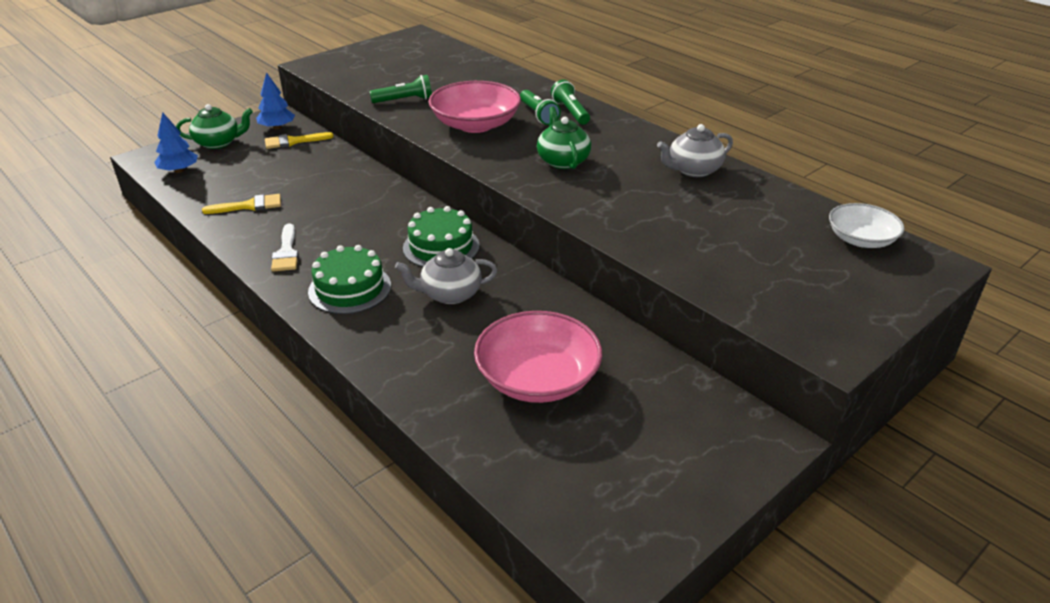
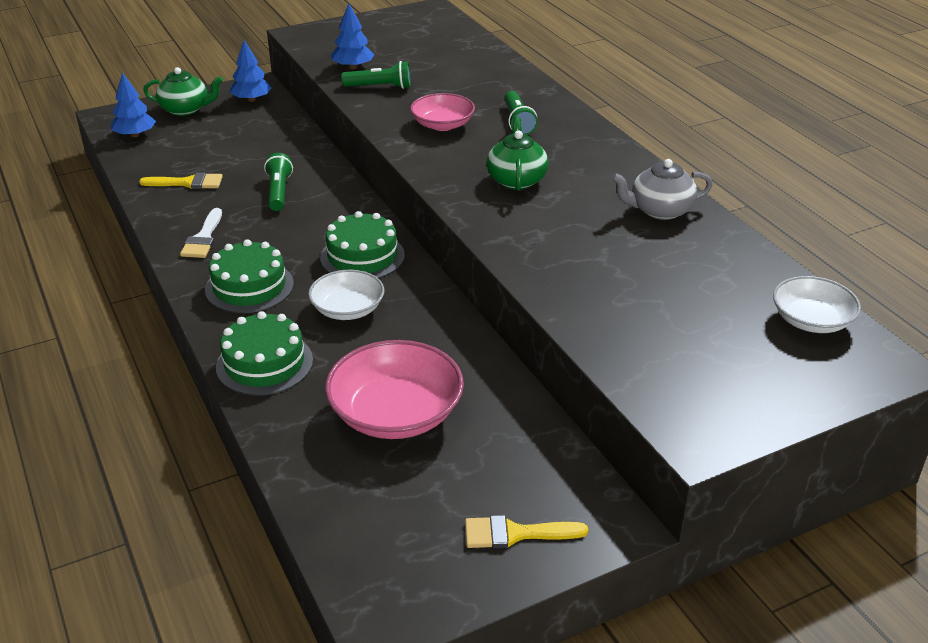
camera: 15 degrees right, 0 degrees up
(293, 141) = (261, 117): yellow brush -> yellow brush (515, 533)
(372, 87) = (353, 67): none -> blue tree
(396, 355) = (264, 363): none -> green cake
(450, 294) = (348, 309): grey teapot -> white bowl
(475, 124) = (442, 125): pink bowl -> pink bowl, size x0.62
(570, 112) = (556, 123): green flashlight -> green flashlight (279, 192)

